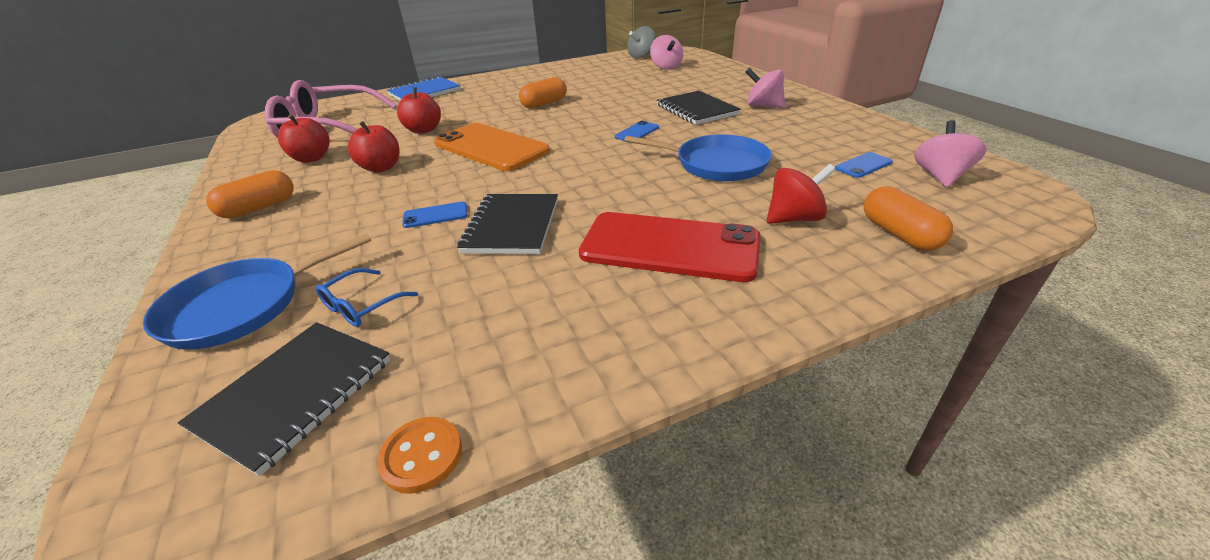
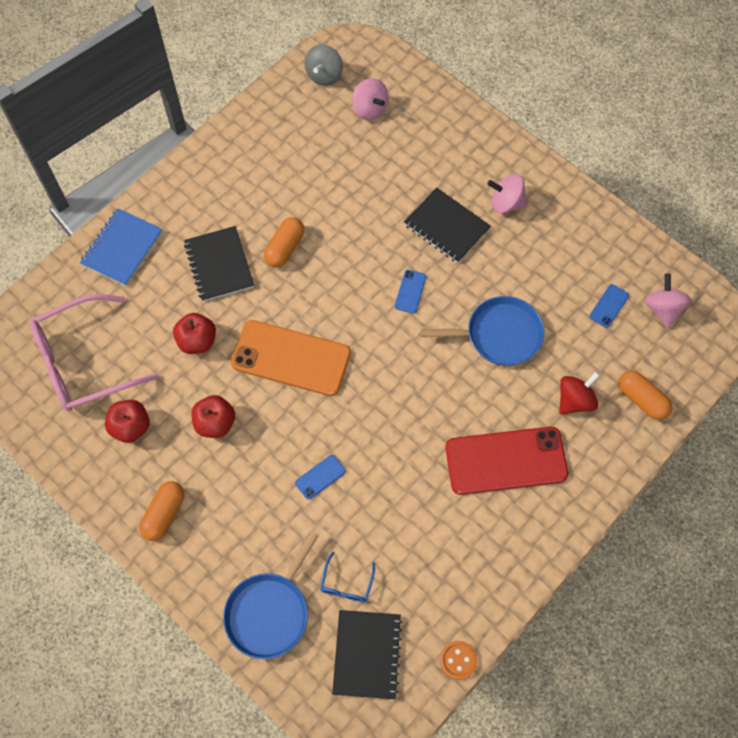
camera: 25 degrees left, 30 degrees up
(512, 226) = (387, 471): black notebook -> black notebook (219, 265)

